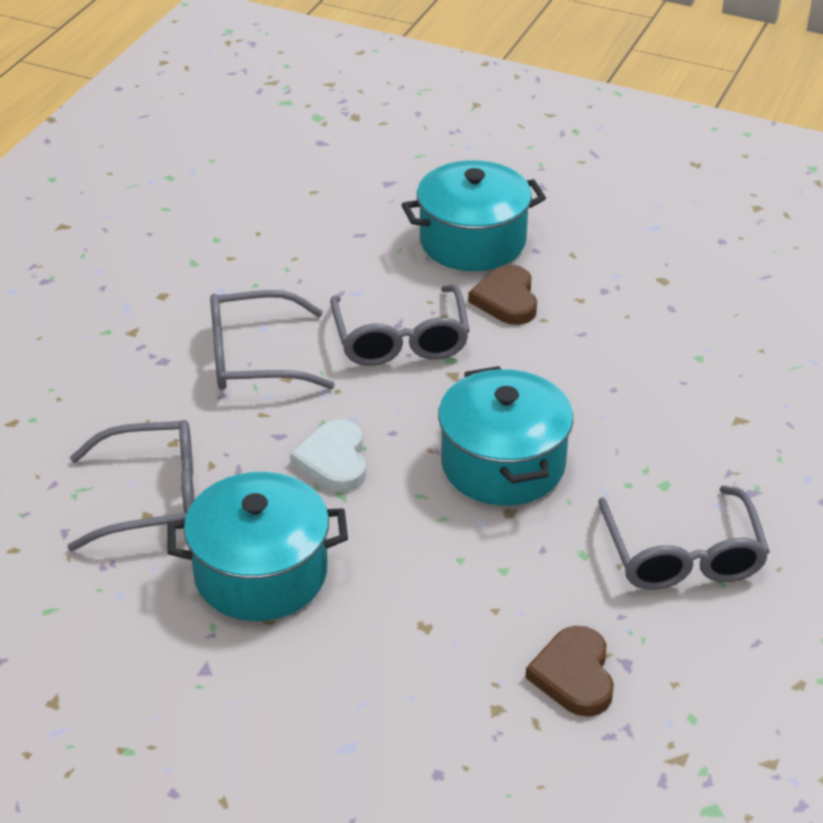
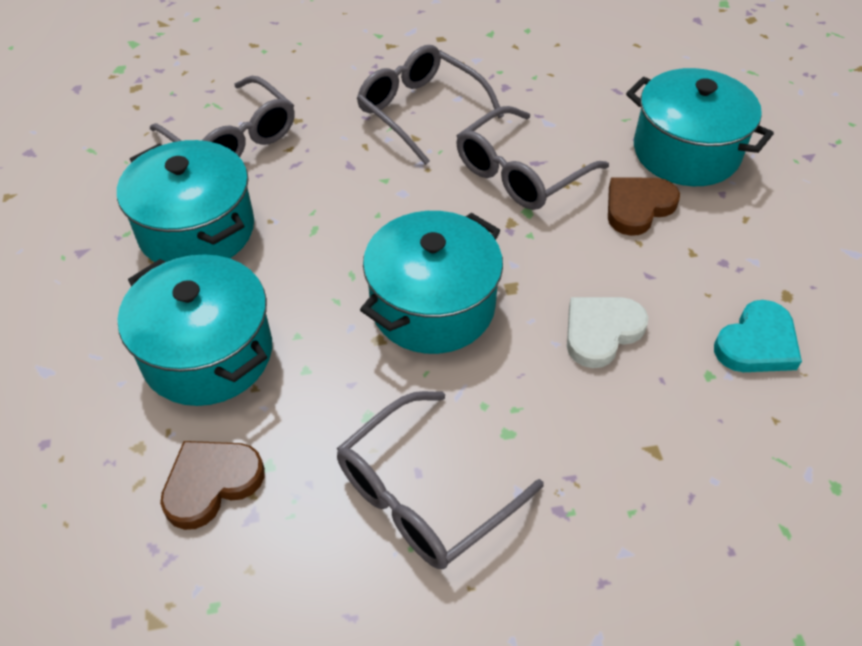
camera: 55 degrees right, 10 degrees up
(334, 460) = (348, 206): white heart -> white heart (601, 332)
(429, 625) = (208, 354): none -> turquoise pot
(692, 319) = (757, 343): none -> turquoise heart

